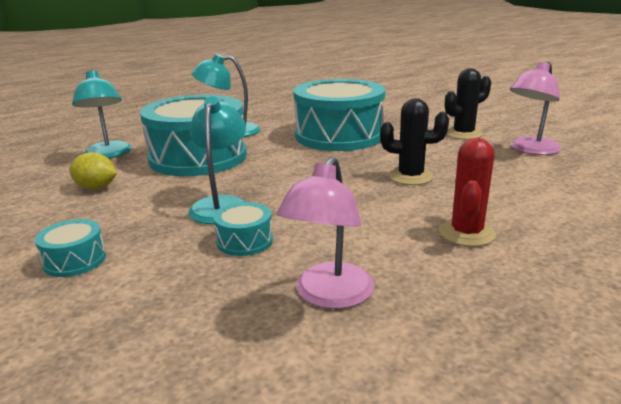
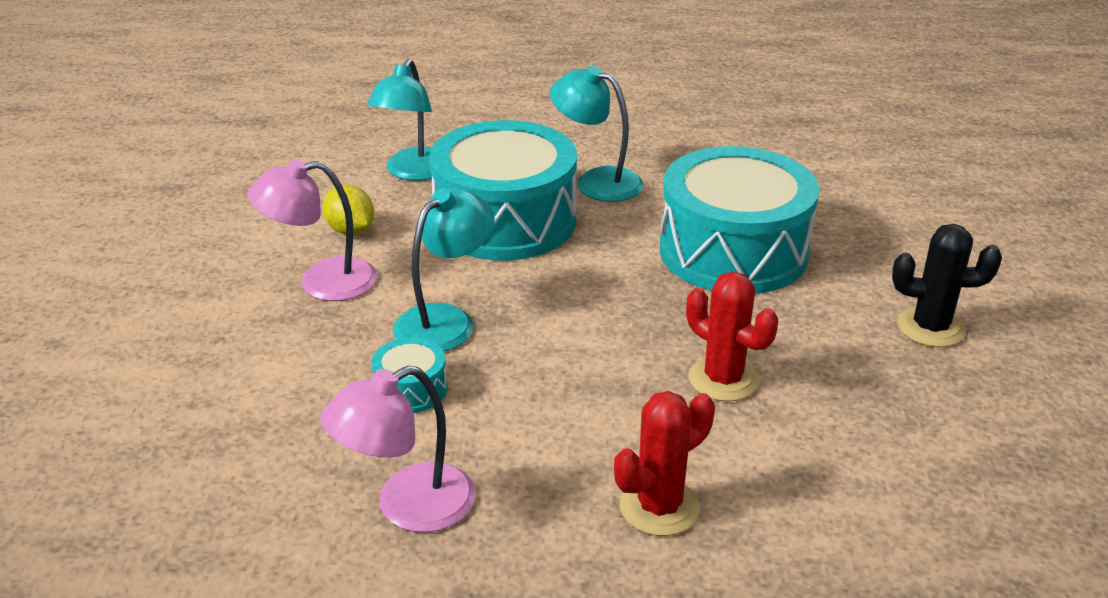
camera: 35 degrees right, 10 degrees up
(75, 260) = (243, 336): turquoise drum -> none
(410, 176) = (723, 379): black cactus -> red cactus
(530, 150) = (988, 411): pink lamp -> pink lamp (321, 282)

